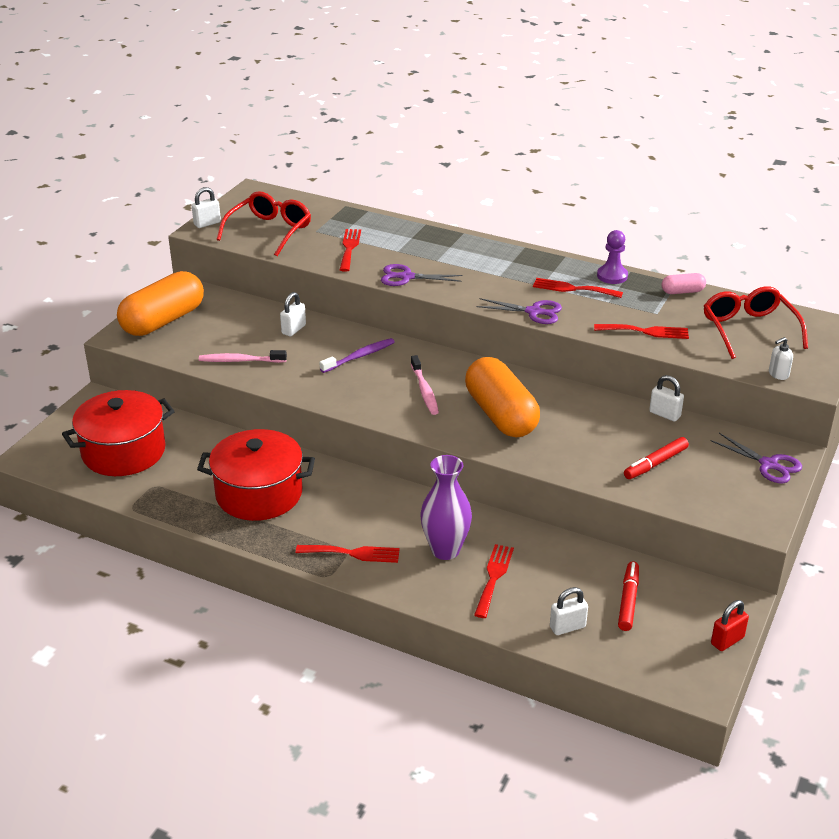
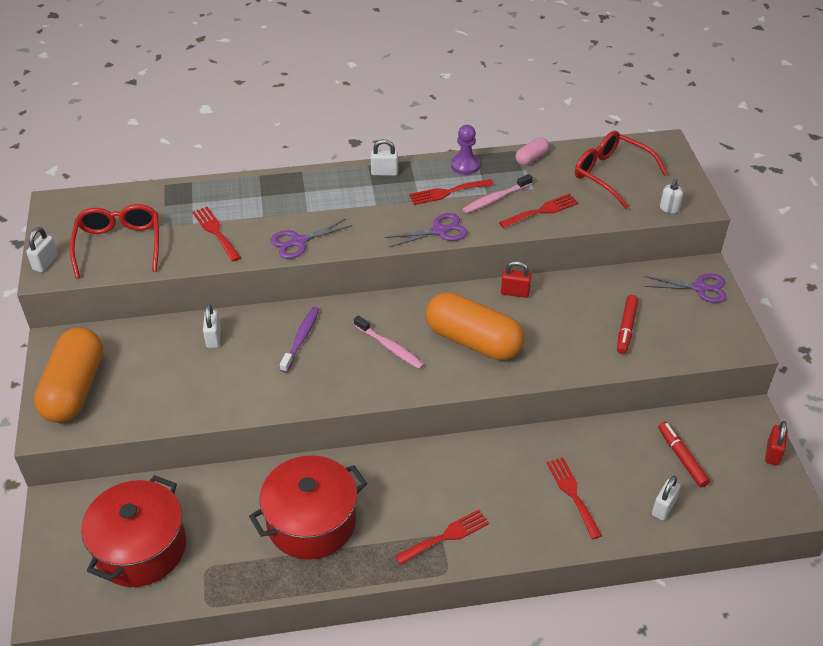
camera: 35 degrees left, 10 degrees up
(240, 361) = (196, 397): pink toothbrush -> pink toothbrush (495, 199)
(445, 550) = (514, 489): purple vase -> none
(578, 397) = (515, 292): none -> red padlock
(664, 414) = (591, 277): white padlock -> white padlock (384, 172)

